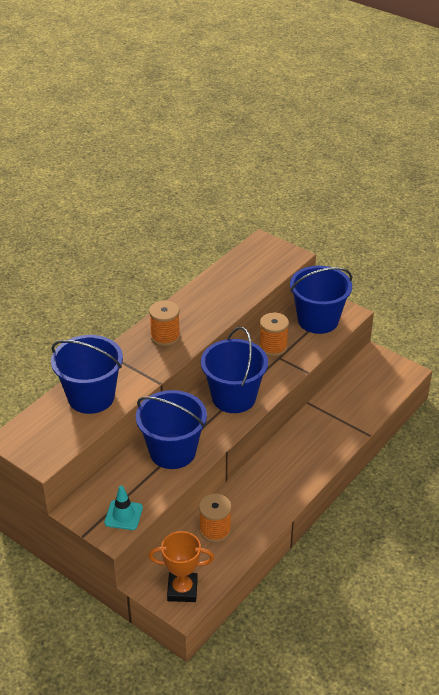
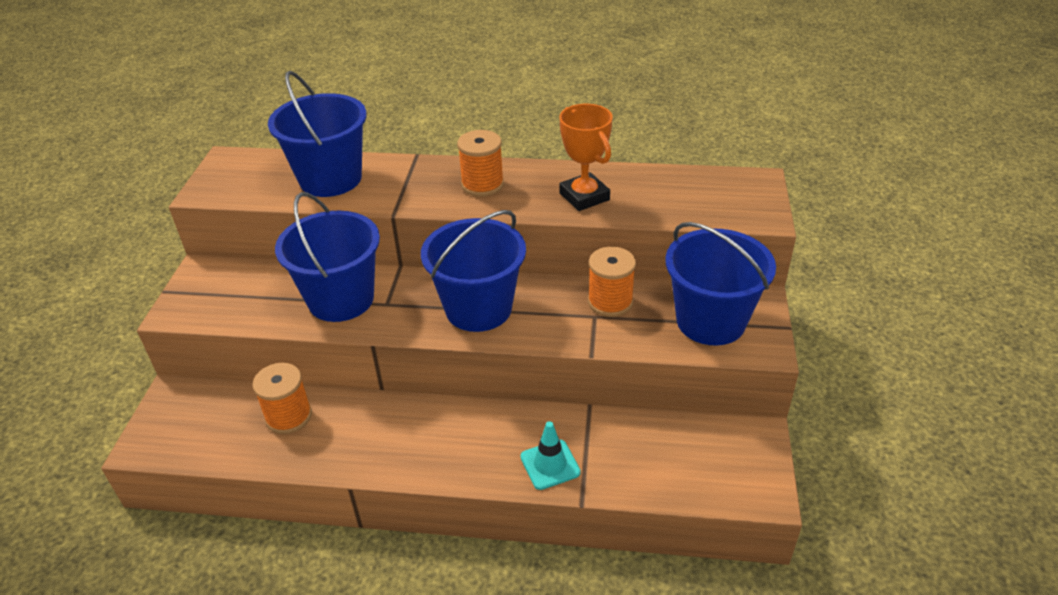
camera: 60 degrees right, 0 degrees up
(123, 515) = (210, 307): turquoise traffic cone -> turquoise traffic cone (550, 464)
(182, 590) = (173, 431): orange trophy -> orange trophy (584, 196)

